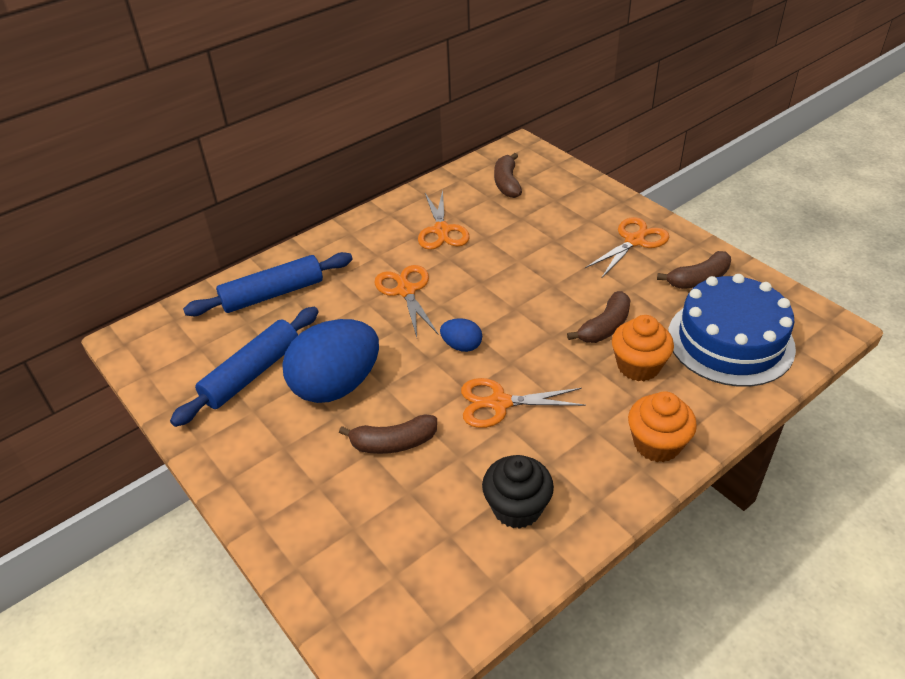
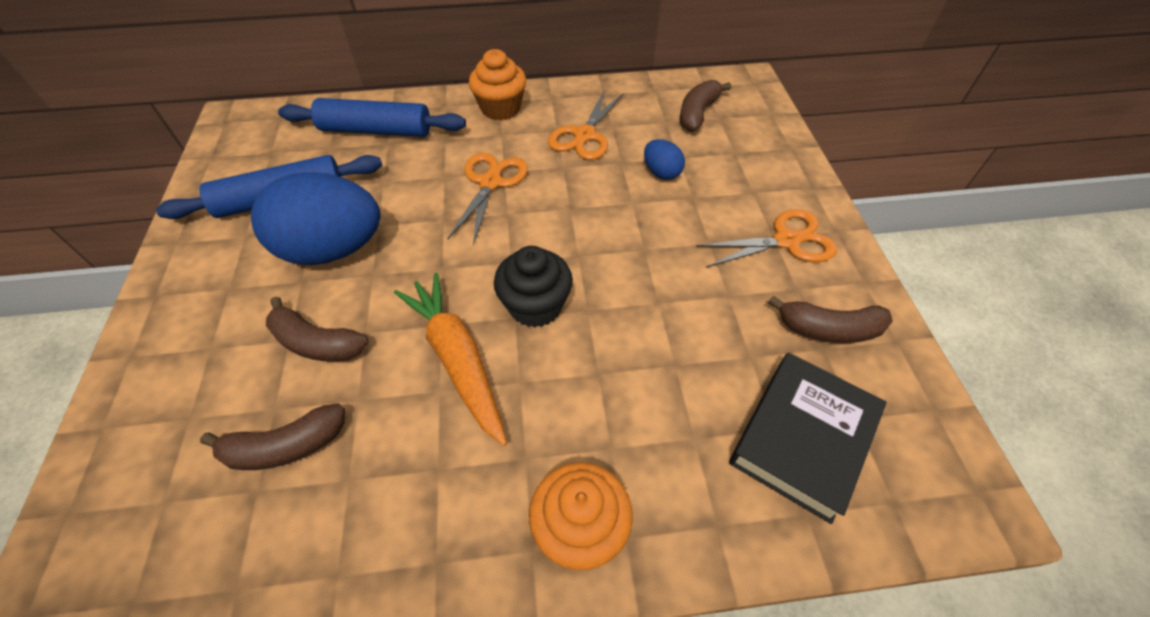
camera: 30 degrees right, 10 degrees up
(461, 346) = (484, 270): blue egg -> blue egg (661, 173)
(499, 403) = (457, 359): orange scissors -> orange carrot
(517, 508) = (350, 505): black cupcake -> black cupcake (535, 306)
(605, 327) = (657, 330): brown banana -> brown banana (286, 446)
(638, 366) = (652, 404): orange cupcake -> orange cupcake (501, 108)
(730, 341) = (802, 438): blue cake -> black book

